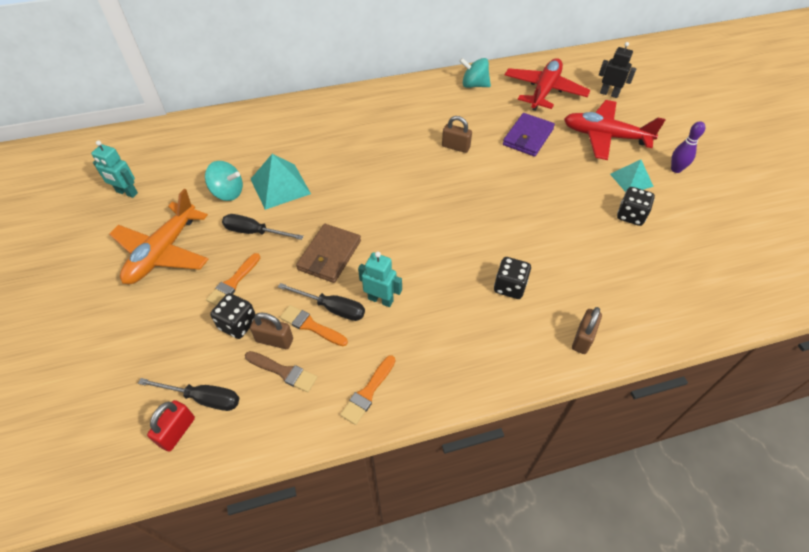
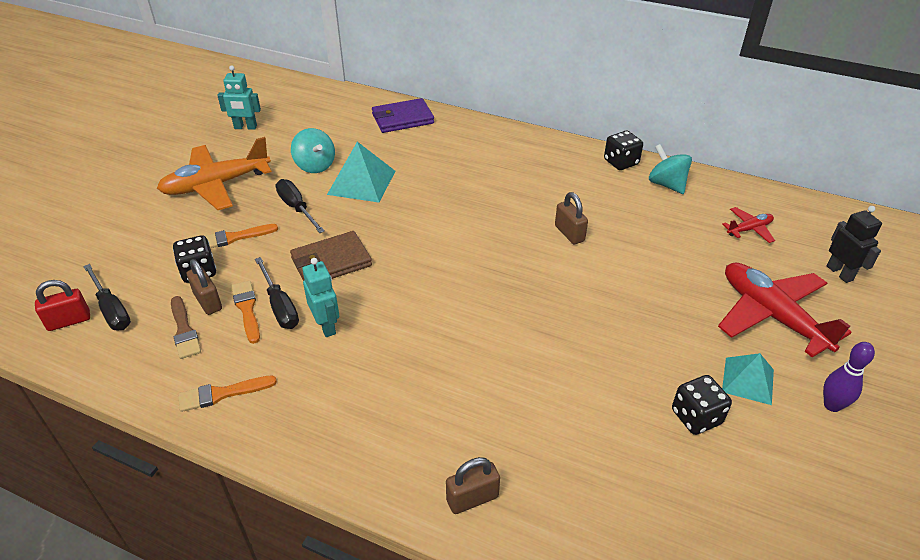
camera: 40 degrees right, 10 degrees down
(127, 193) = (245, 127): turquoise robot -> turquoise robot turned 60 degrees counterclockwise
(509, 287) = (459, 395): black dice -> black dice (621, 162)
(528, 137) = (666, 266): purple wallet -> purple wallet (402, 119)
(544, 91) = (749, 229): red plane -> red plane, size x0.48

